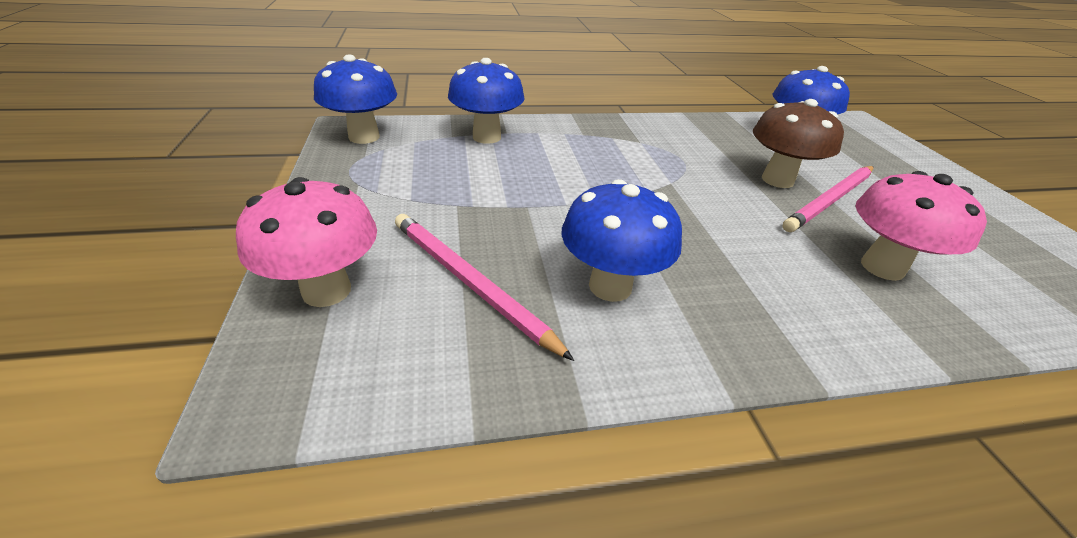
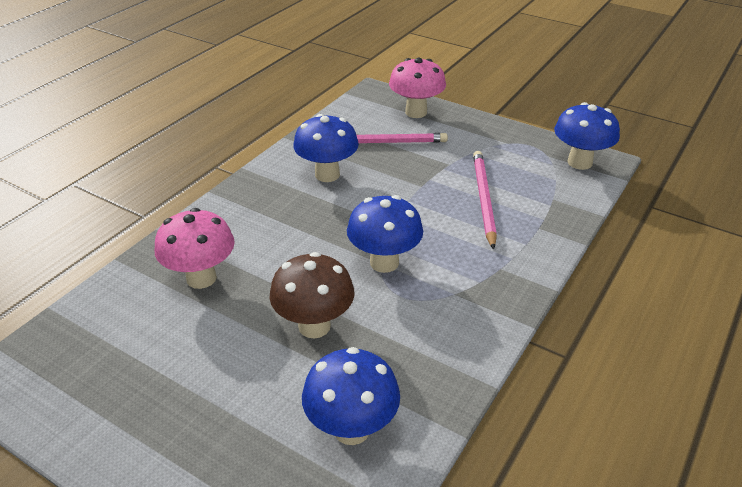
camera: 135 degrees right, 0 degrees up
(486, 137) = (537, 213): blue mushroom -> blue mushroom (384, 262)
(830, 200) = (260, 329): pink pencil -> pink pencil (483, 199)

